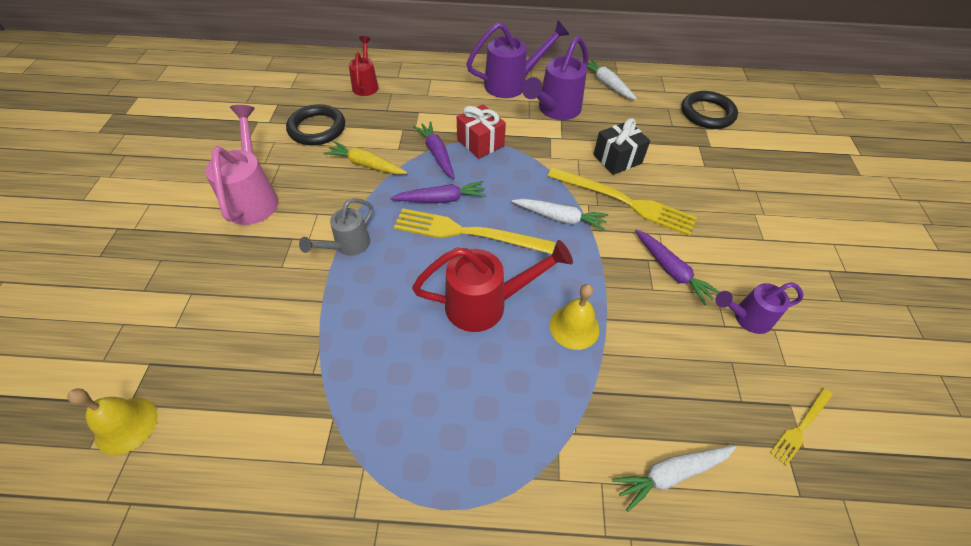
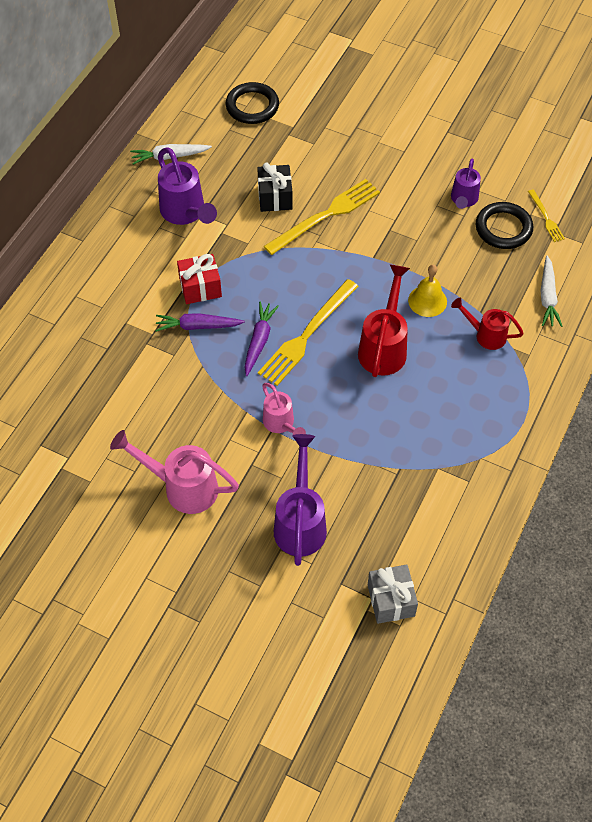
camera: 65 degrees left, 5 degrees up
(126, 425) = (391, 600): yellow bell -> grey gift
(317, 128) = (105, 416): black ring -> black ring (503, 228)
(347, 246) = (281, 424): grey watering can -> pink watering can
(366, 84) = (52, 356): red watering can -> red watering can (485, 335)
(366, 164) = (183, 386): yellow carrot -> none
(512, 84) = (125, 230): purple watering can -> purple watering can (300, 521)
(560, 218) = (322, 266): white carrot -> none
(671, 271) = (406, 221): purple carrot -> none

